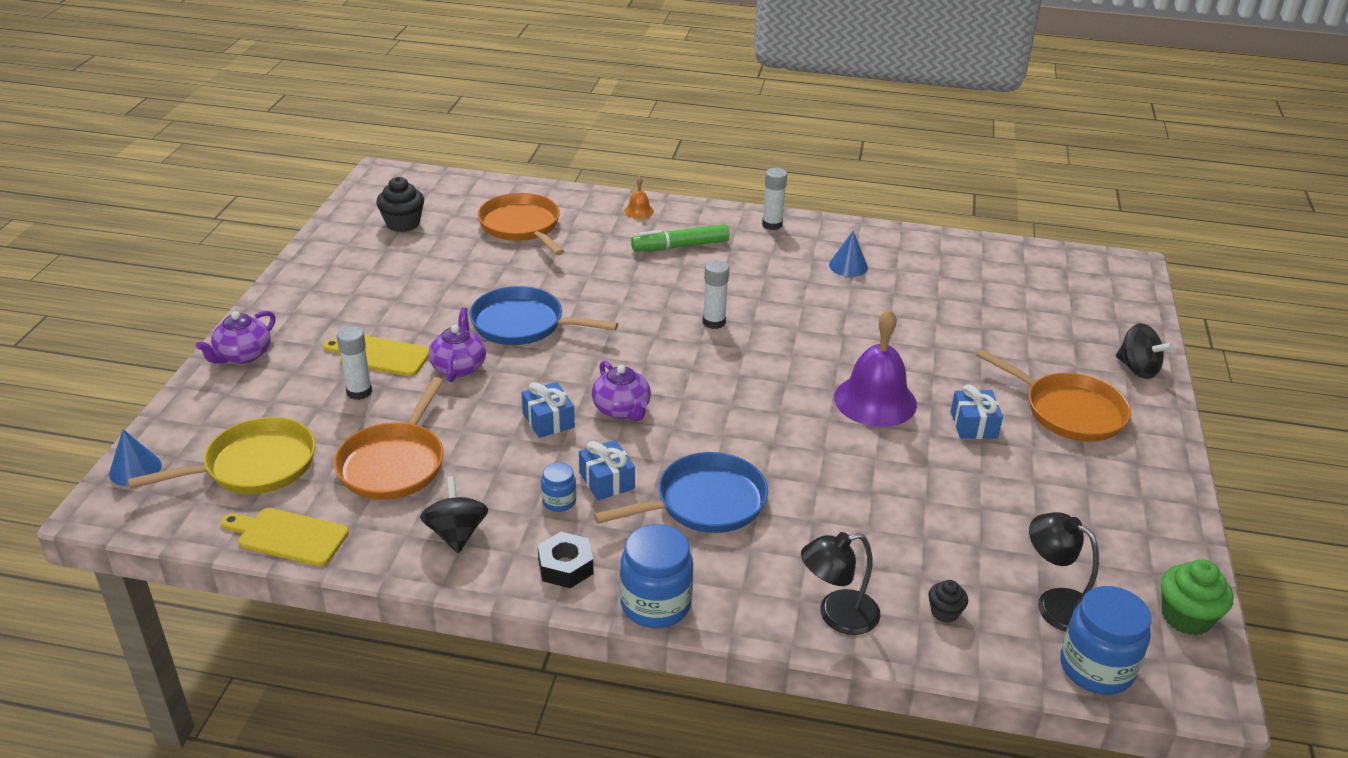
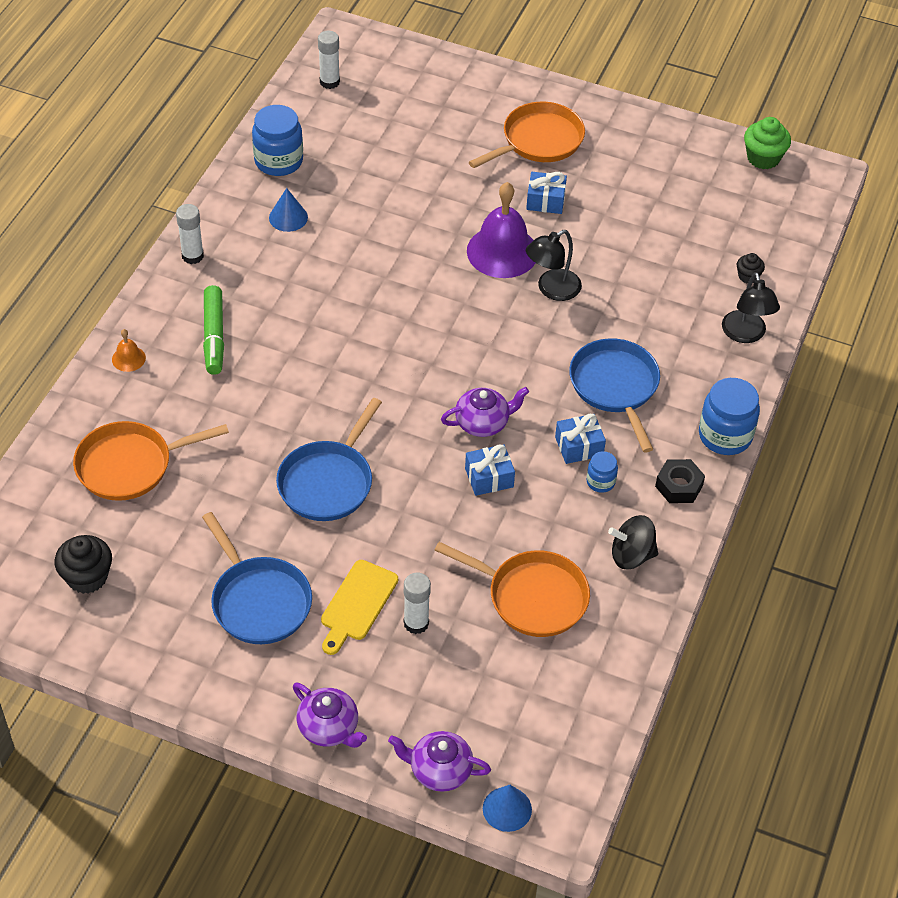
camera: 80 degrees left, 15 degrees up
(254, 466) = (517, 708): yellow pan -> none
(288, 536) = (619, 677): yellow cutting board -> none
(382, 304) = (258, 601): none -> blue pan
(459, 366) = (390, 540): purple teapot -> purple teapot (439, 770)
(714, 322) = (360, 334): white glue stick -> white glue stick (329, 82)
(1055, 604) = (745, 217): black lamp -> black lamp (552, 289)
(1096, 668) = (803, 216): blue jar -> blue jar (278, 161)
(1137, 369) = (491, 83): black spinning top -> none

